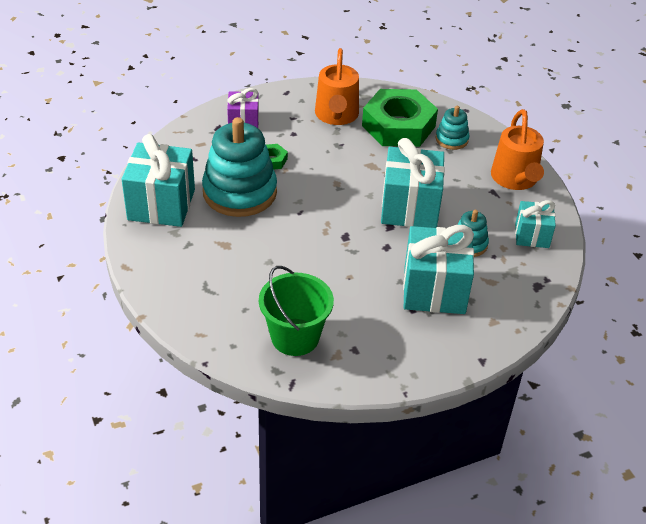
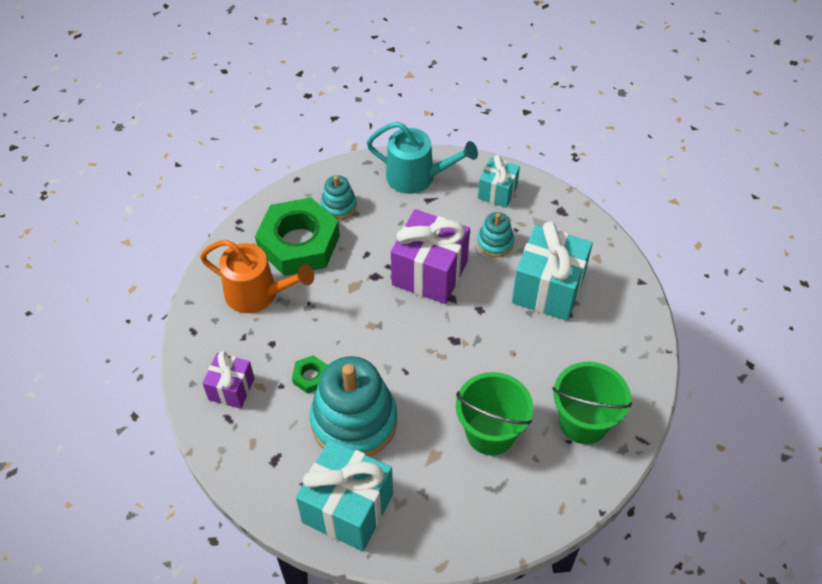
camera: 70 degrees left, 10 degrees up
(260, 275) = (490, 432): none -> green bucket
(409, 207) = (429, 273): turquoise gift -> purple gift
(515, 179) = (417, 177): orange watering can -> turquoise watering can

